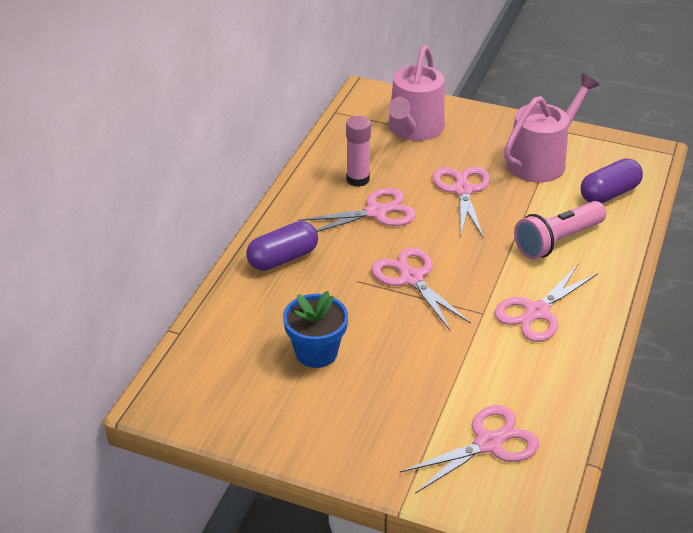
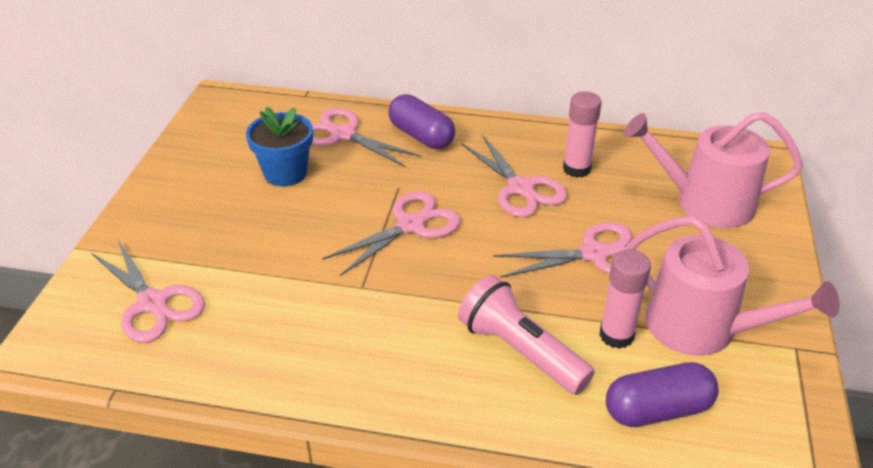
camera: 80 degrees right, 0 degrees up
(537, 312) = (370, 335): pink scissors -> pink scissors (343, 134)
(545, 197) = (616, 335): none -> pink glue stick
(609, 194) = (657, 410): purple capsule -> purple capsule turned 60 degrees counterclockwise

